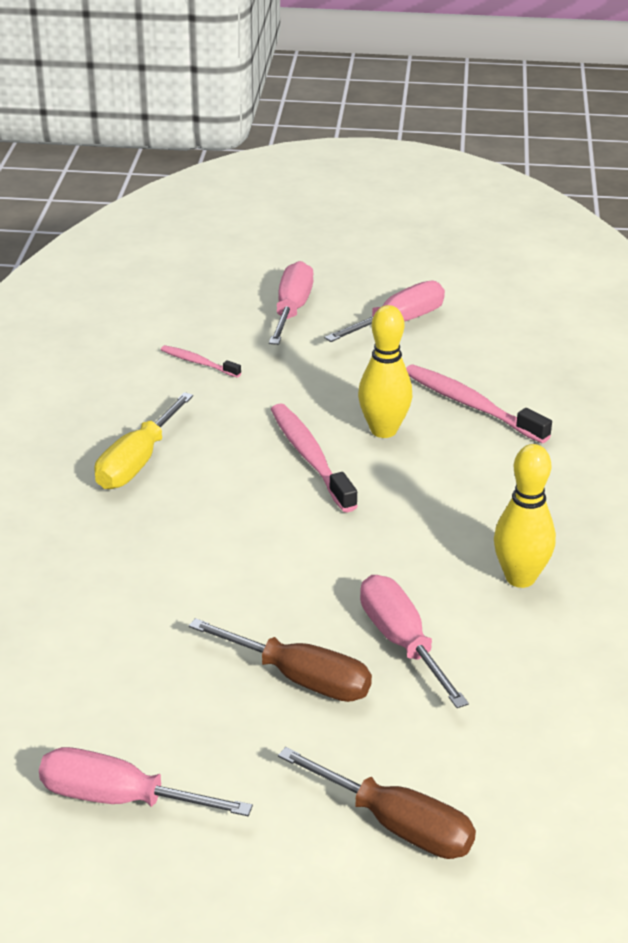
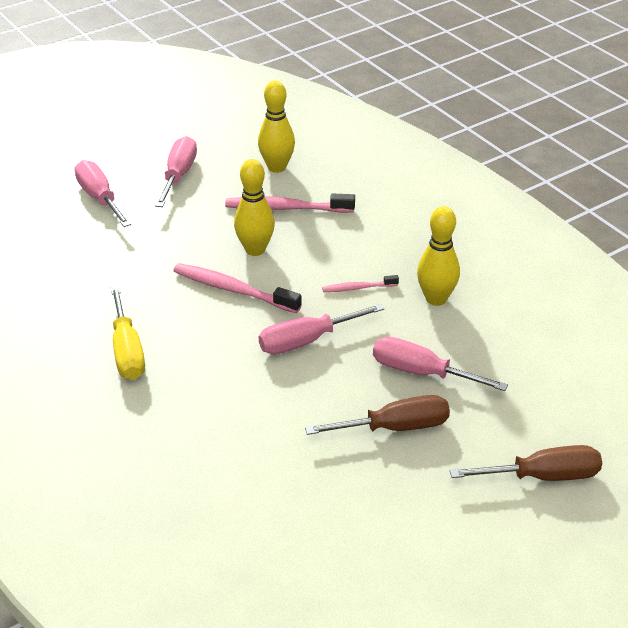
camera: 40 degrees left, 5 degrees up
(120, 799) = (386, 563): pink screwdriver -> pink screwdriver (307, 341)
(198, 363) = (82, 263): pink toothbrush -> pink toothbrush (358, 288)
(515, 360) = (277, 167): none -> yellow bowling pin

